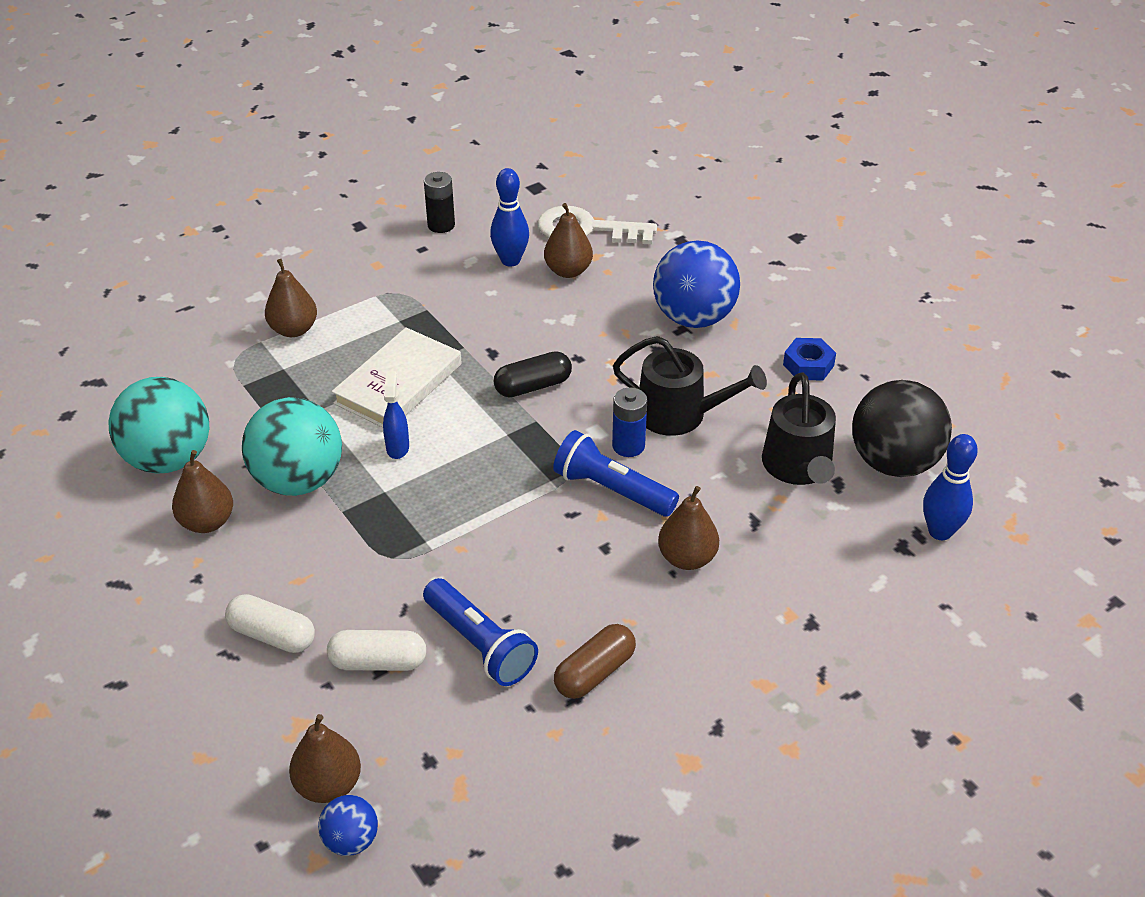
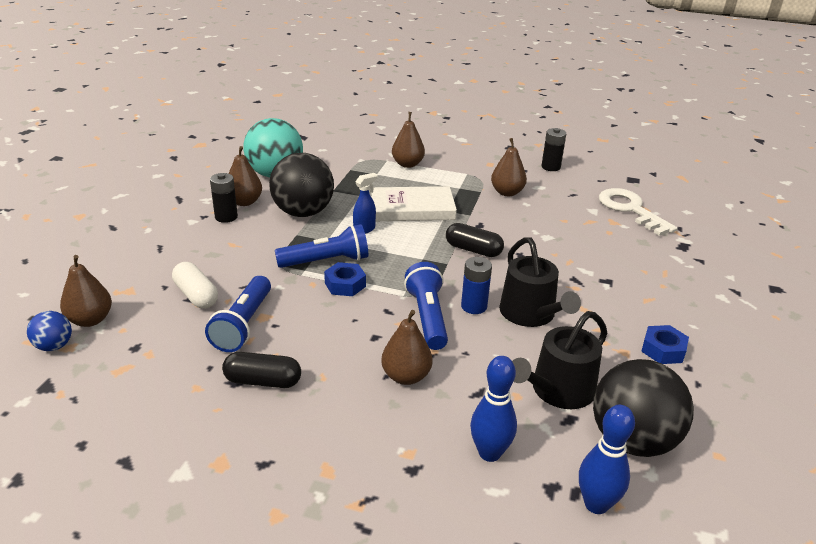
camera: 50 degrees right, 10 degrees down
(225, 557) = (226, 217): none -> black battery
(272, 635) = (185, 254): white capsule -> none
(298, 481) = (303, 213): turquoise ball -> black ball
(428, 514) = (326, 261): none -> blue flashlight
(490, 522) = (345, 284): none -> blue nut
(510, 260) = (561, 198): blue bowling pin -> blue bowling pin (489, 453)
(568, 271) = (585, 219): brown pear -> brown pear (507, 192)
(594, 672) = (263, 381): brown capsule -> black capsule
(693, 318) = (624, 281): blue ball -> none

